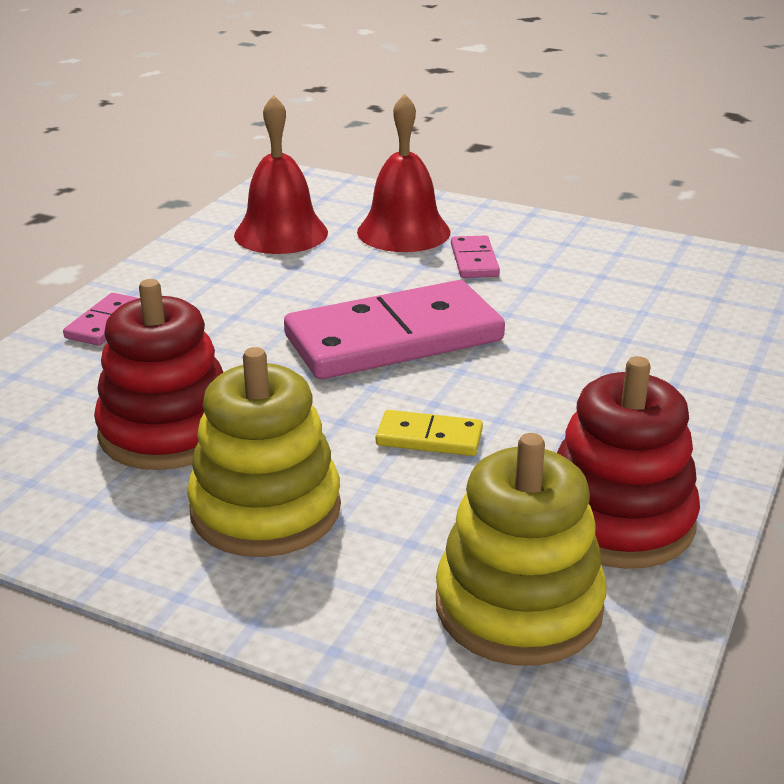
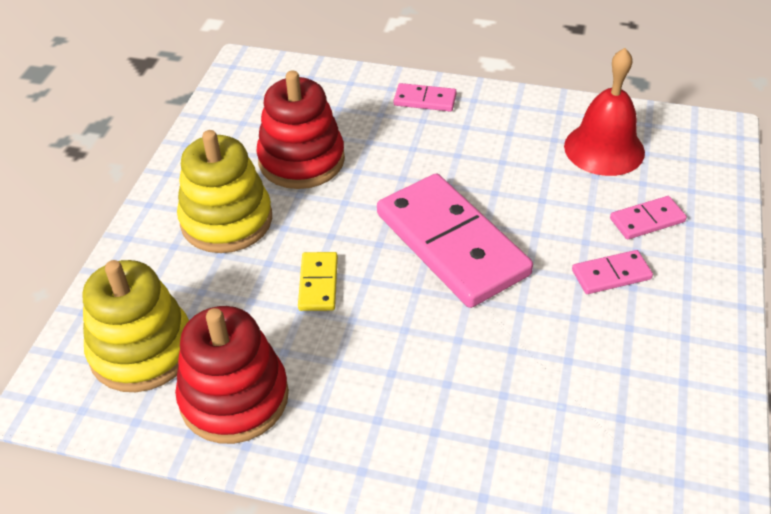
camera: 80 degrees right, 15 degrees up
(403, 232) = (647, 220): red bell -> pink domino

